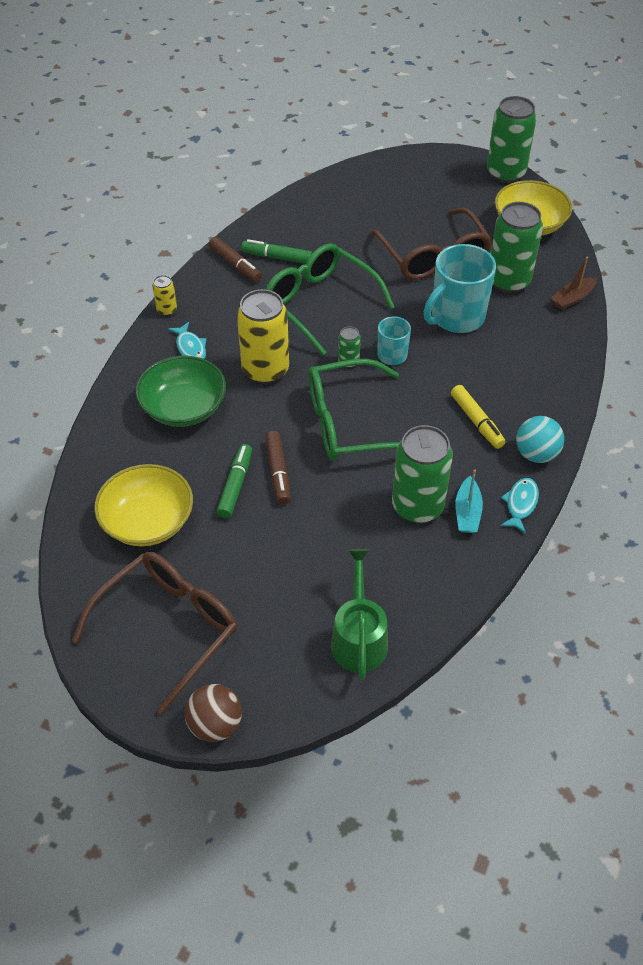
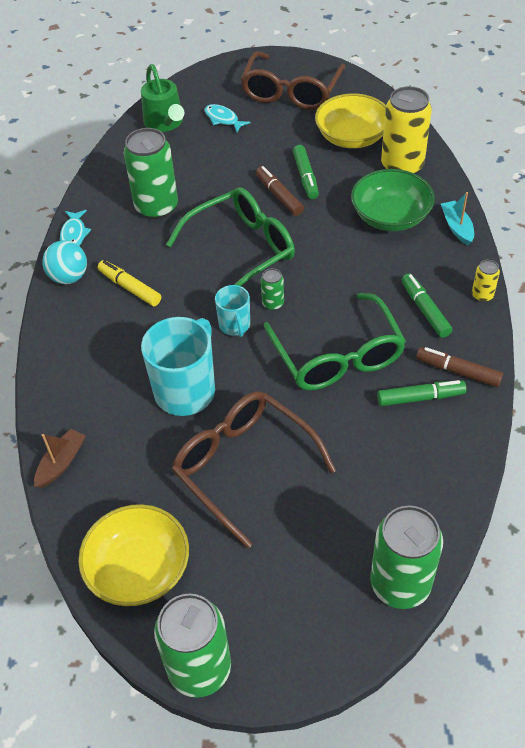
camera: 160 degrees right, 0 degrees up
(190, 348) = (428, 267): turquoise fish -> turquoise fish (223, 119)
(215, 724) = (231, 63): brown ball -> none
(223, 314) = (425, 310): none -> green marker
(265, 370) = (344, 270): yellow can -> yellow can (402, 166)
(319, 303) = (337, 356): green glasses -> green glasses turned 45 degrees clockwise
(467, 512) = (115, 215): turquoise boat -> turquoise boat (457, 227)
(508, 281) = (142, 461): green can -> green can (400, 584)

